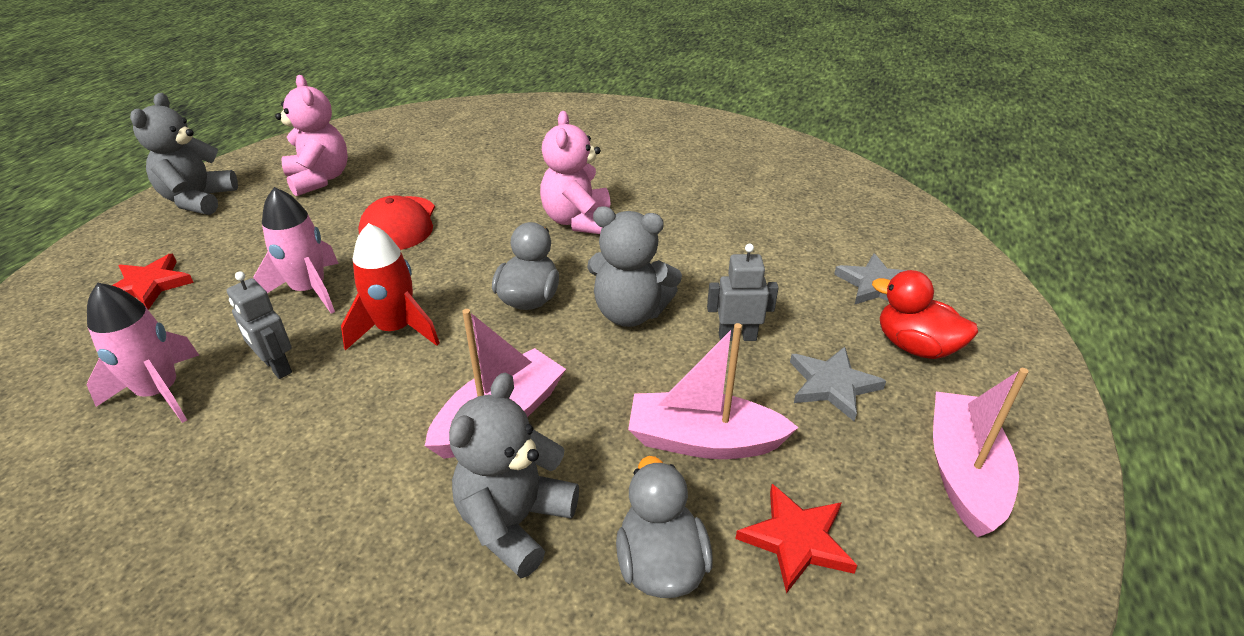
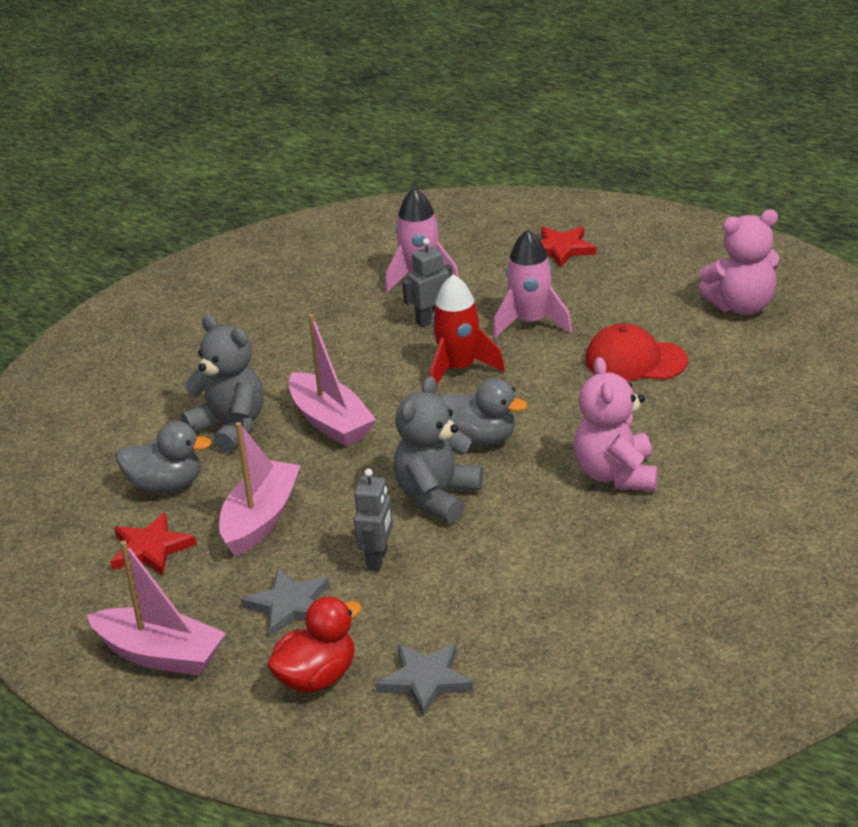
camera: 105 degrees right, 5 degrees down
(198, 200) = (707, 246): grey teddy bear -> none
(578, 221) = (616, 475): pink teddy bear -> pink teddy bear turned 105 degrees counterclockwise

